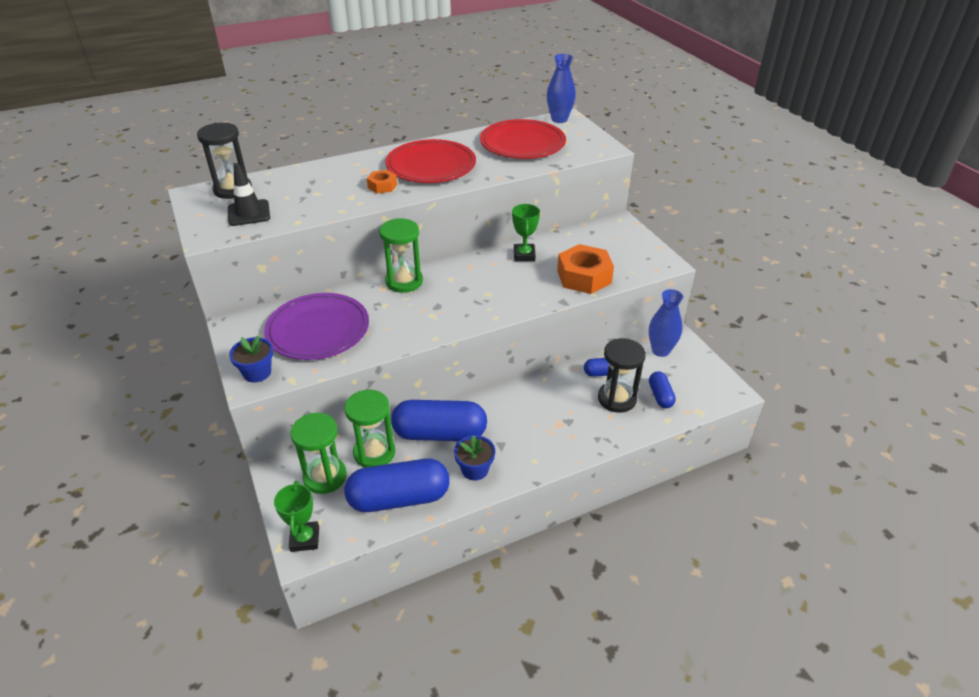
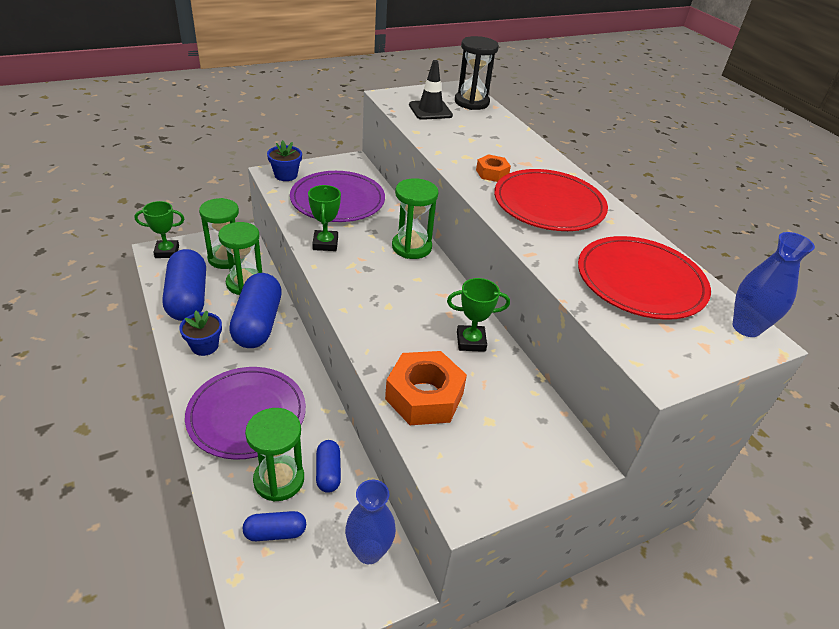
camera: 85 degrees right, 0 degrees up
(399, 333) = (325, 244): none -> green trophy
(557, 425) = (247, 415): none -> purple plate
(617, 399) = (279, 480): black hourglass -> green hourglass

